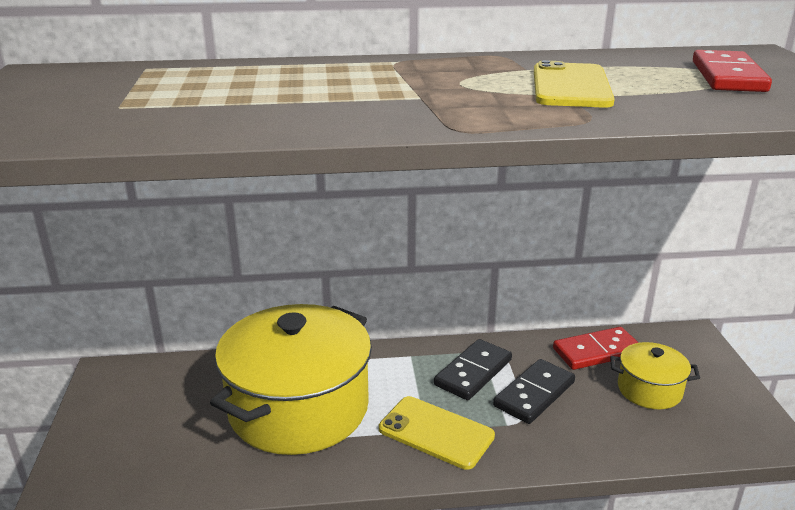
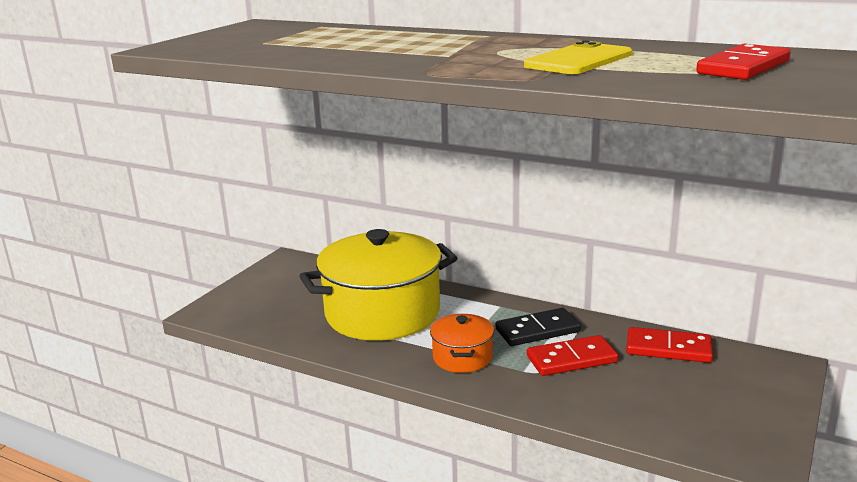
camera: 35 degrees right, 5 degrees down
(436, 432) = (462, 357): yellow phone -> orange pot
(534, 394) = (571, 359): black domino -> red domino
(649, 390) = (684, 389): yellow pot -> none

